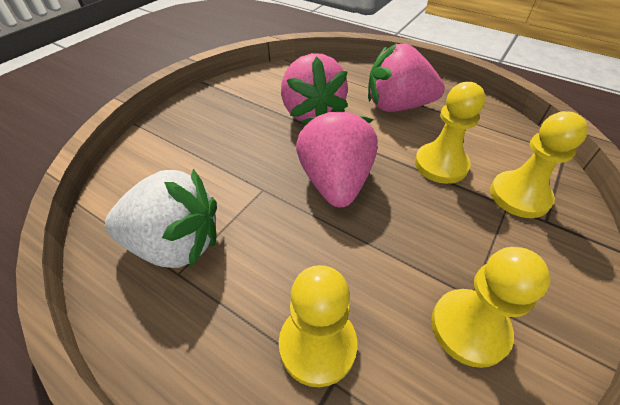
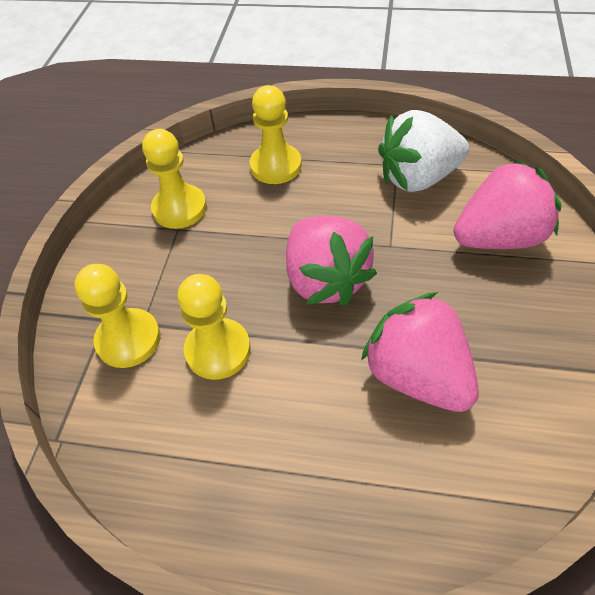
camera: 160 degrees right, 5 degrees up
(397, 106) = (302, 446): pink strawberry -> pink strawberry (499, 237)

